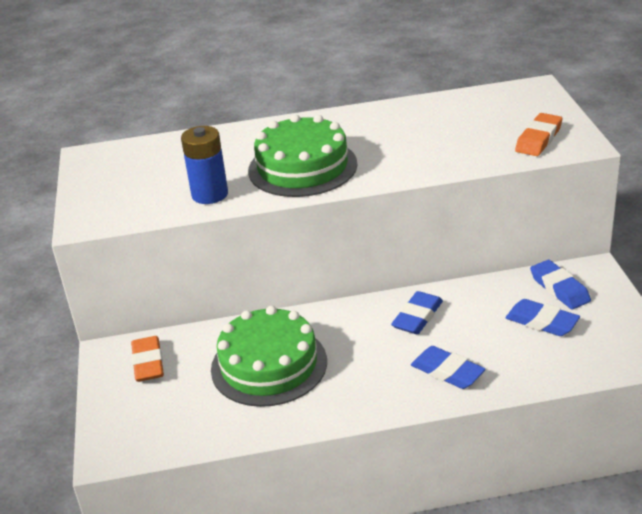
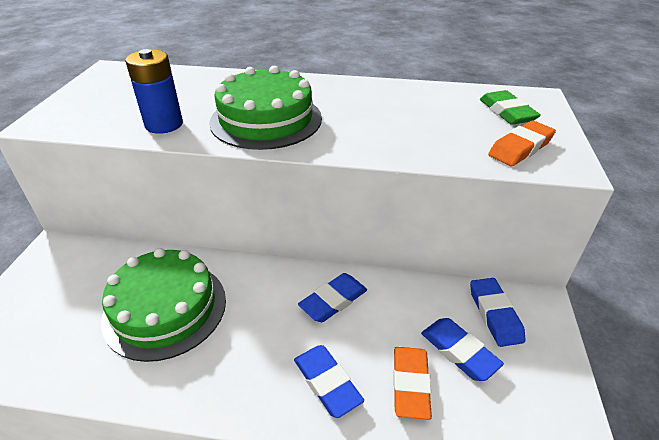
camera: 15 degrees right, 5 degrees up
(148, 363) = (72, 269): orange eraser -> orange eraser (410, 384)
(514, 109) = (507, 112): none -> green eraser

